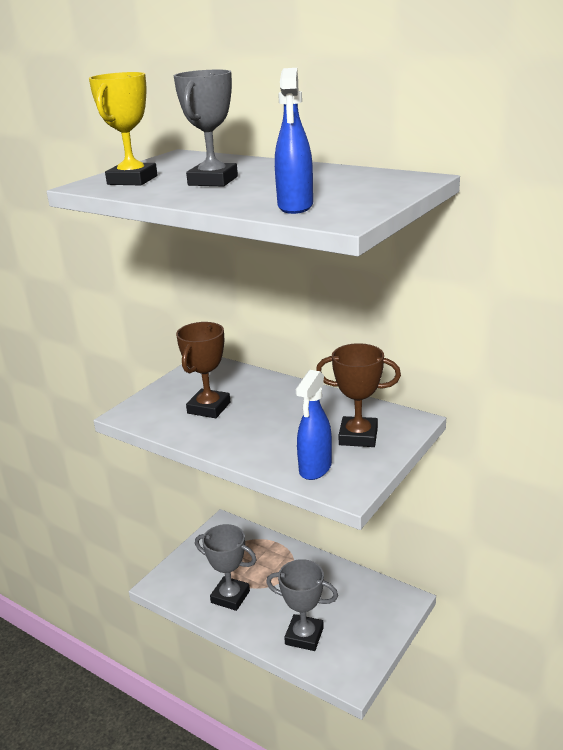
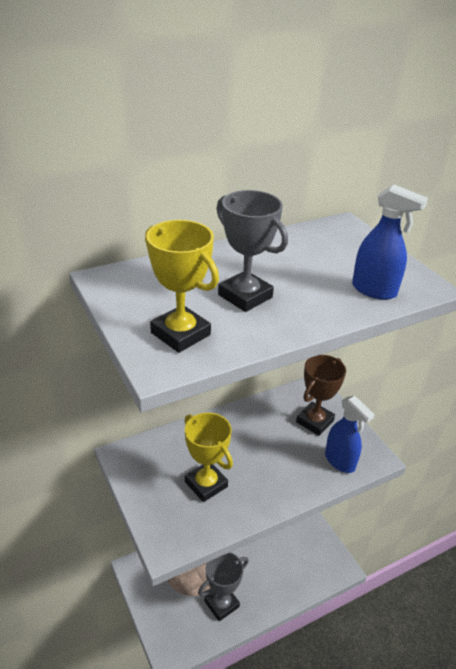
camera: 65 degrees left, 10 degrees up
(209, 408) = (206, 484): brown trophy -> yellow trophy
(304, 636) = (290, 575): grey trophy -> none

